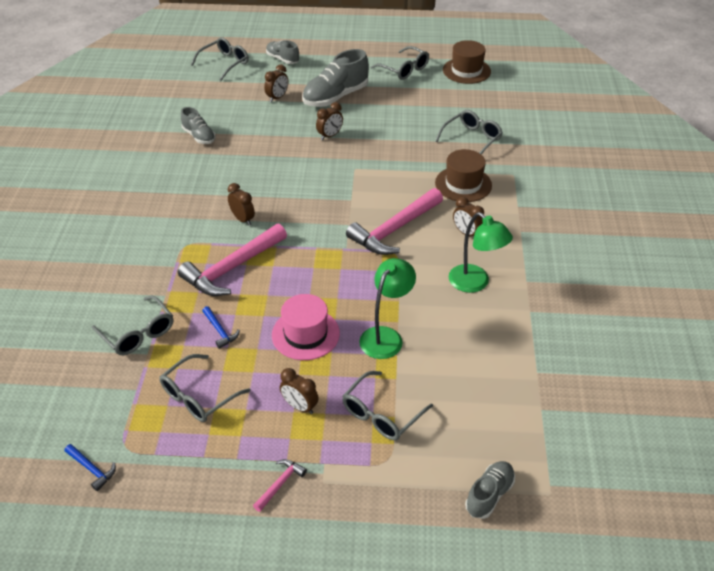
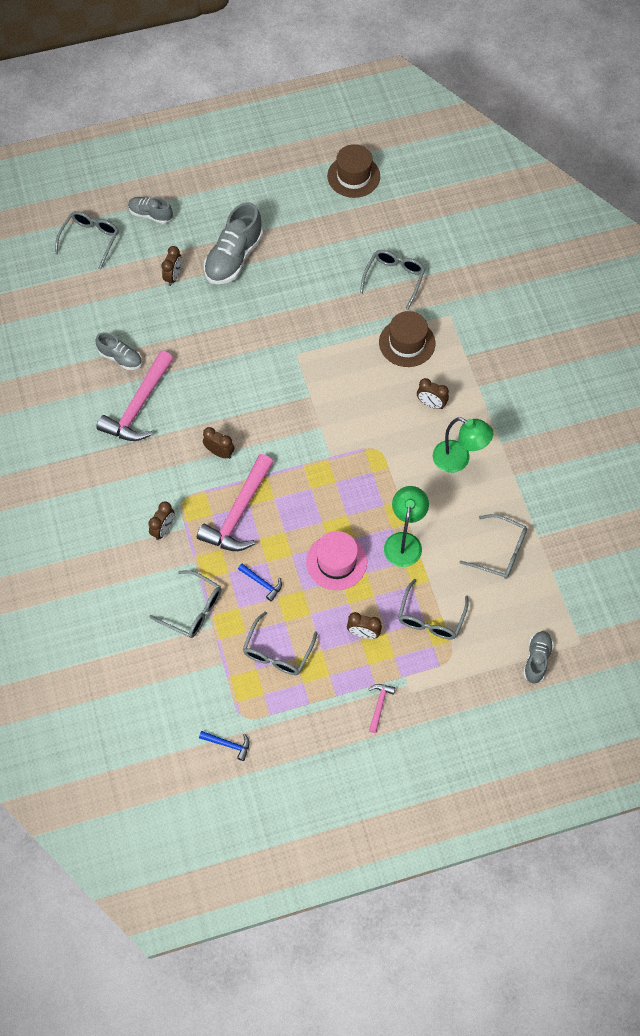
camera: 20 degrees left, 20 degrees up
(330, 136) = (252, 316): brown clock -> brown clock (163, 529)
(394, 229) = (365, 420): pink hammer -> pink hammer (139, 406)
(404, 69) = (288, 193): grey glasses -> grey glasses (500, 552)

